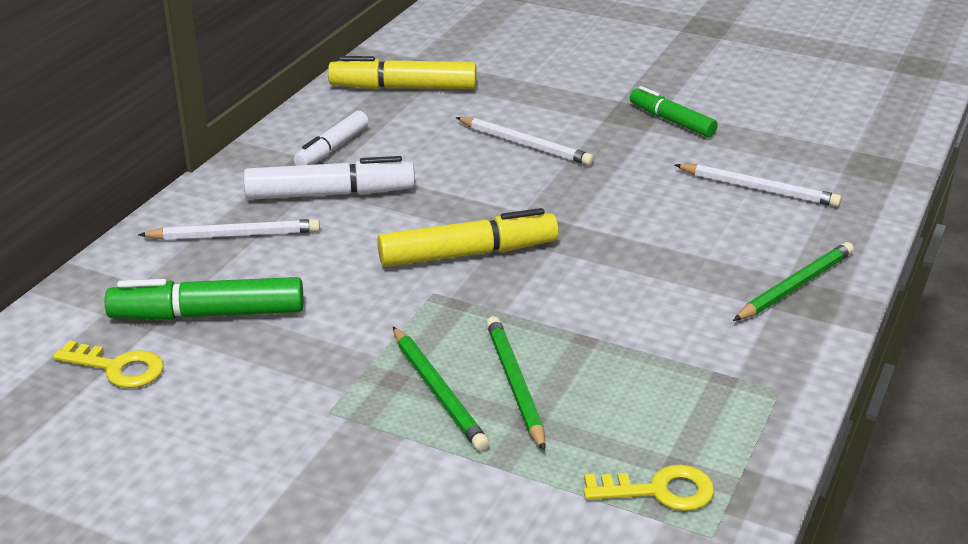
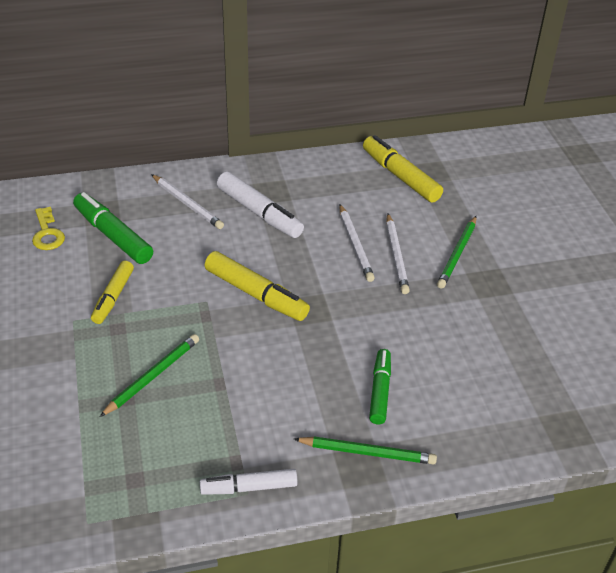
camera: 50 degrees right, 10 degrees up
(329, 360) = (113, 297): none -> yellow marker
(332, 149) = (304, 188): white marker -> white marker (249, 487)
(438, 391) = (121, 350): green pencil -> green pencil (457, 254)
(659, 491) = (108, 482): yellow key -> none
(671, 121) = (503, 303): green marker -> green marker (380, 391)
(758, 189) = (466, 383): white pencil -> white pencil (355, 245)

